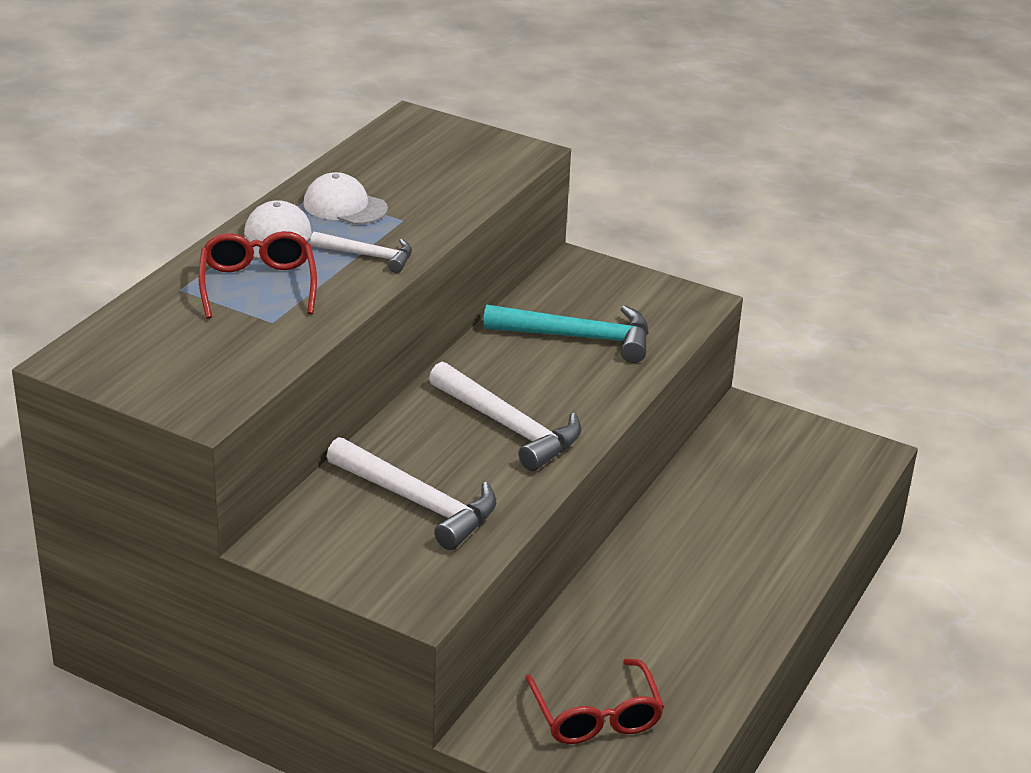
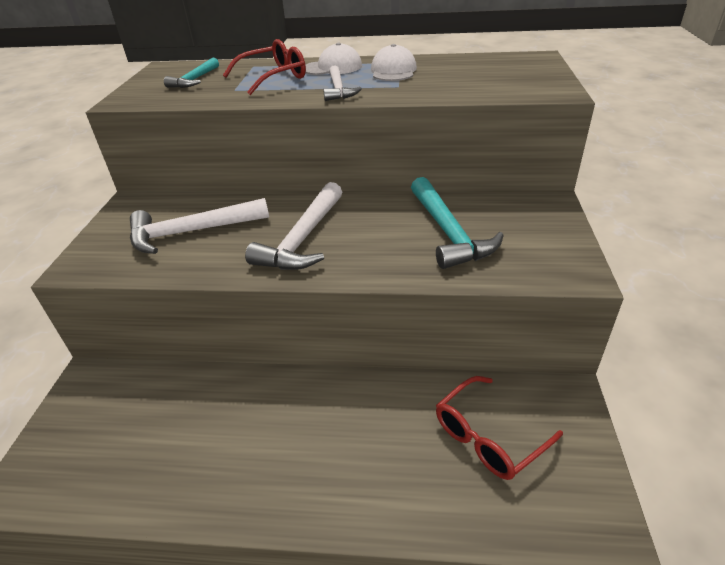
camera: 70 degrees right, 5 degrees up
(183, 343) = (195, 80): none -> turquoise hammer
(418, 502) = (192, 232): white hammer -> white hammer turned 60 degrees clockwise
(596, 716) = (113, 428): red glasses -> red glasses (488, 437)

